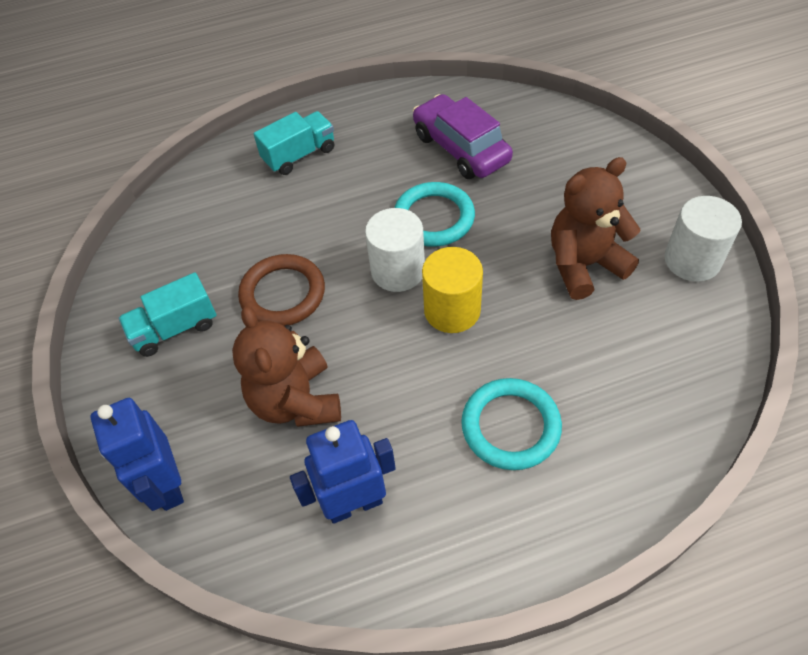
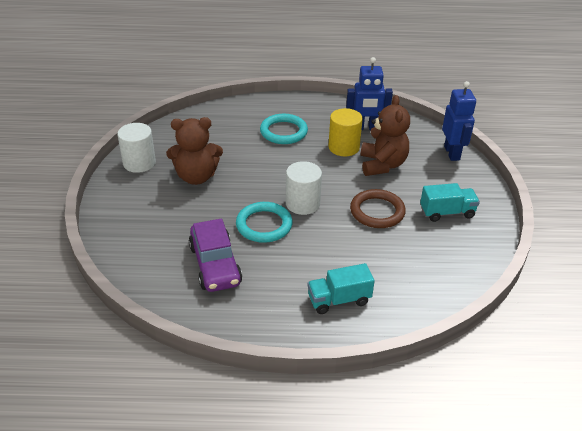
camera: 165 degrees left, 15 degrees down
(452, 310) = (283, 177): yellow cylinder -> yellow cylinder (343, 147)

